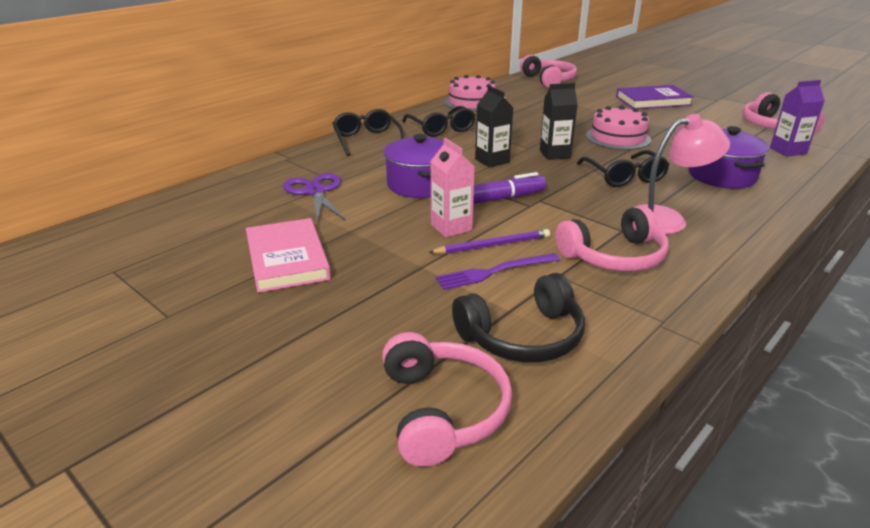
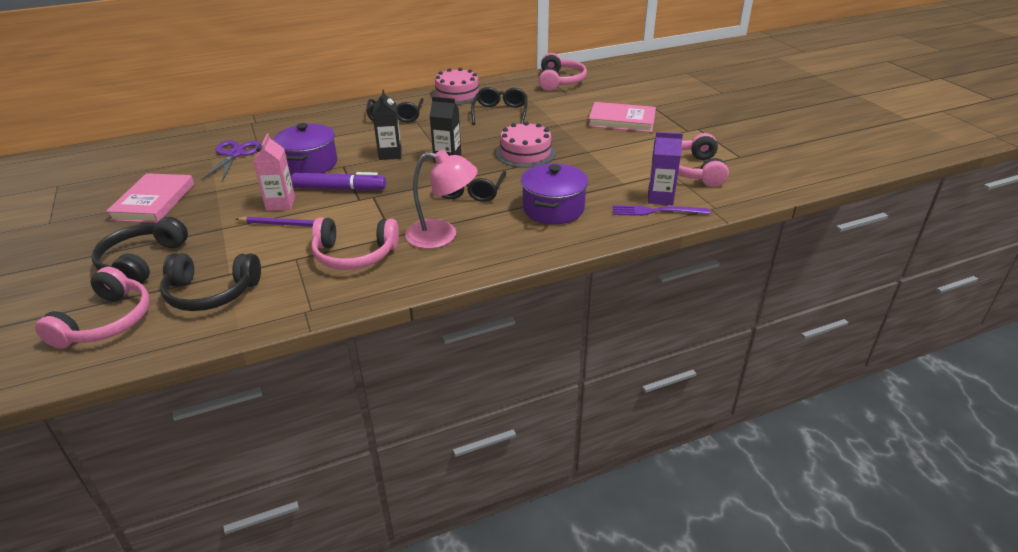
camera: 25 degrees right, 5 degrees up
(367, 140) = (327, 116): black glasses -> black glasses (500, 113)
(378, 327) = (142, 262): none -> black headphones
(494, 272) = (259, 244): purple fork -> purple fork (656, 211)
(653, 101) = (622, 120): purple book -> pink book

